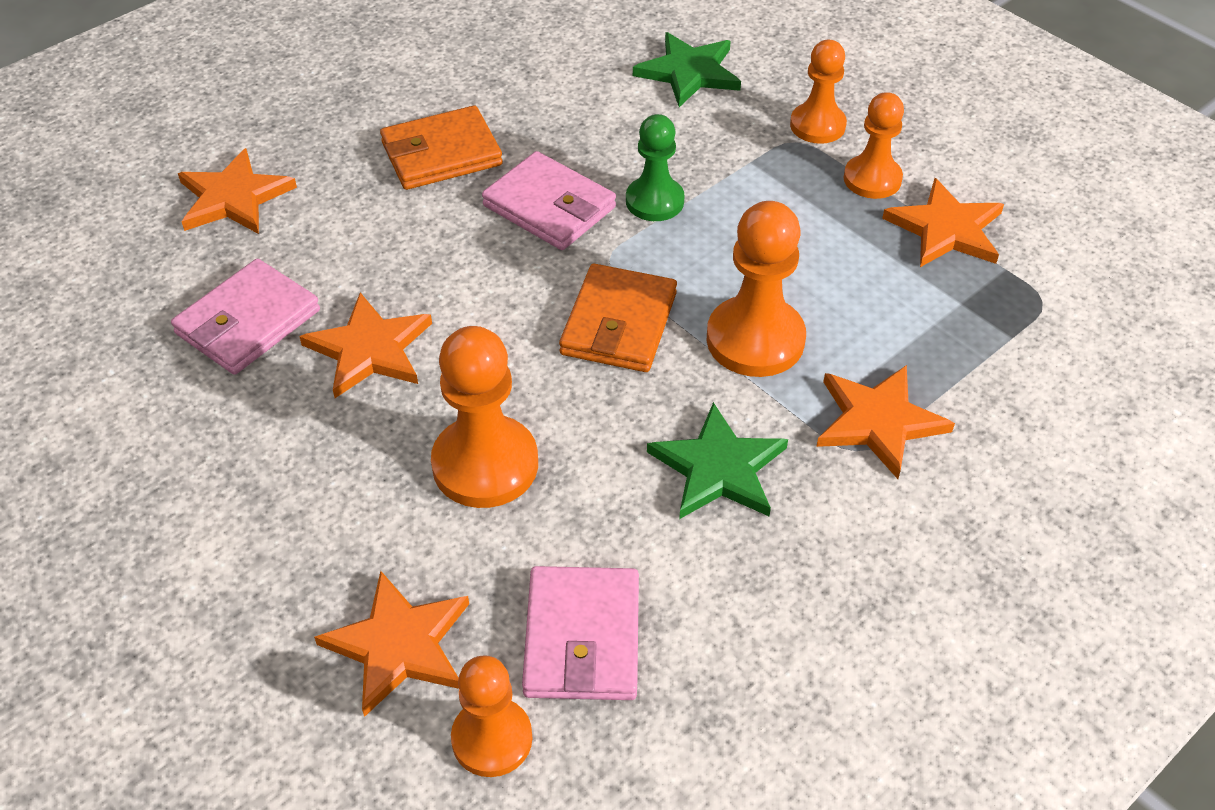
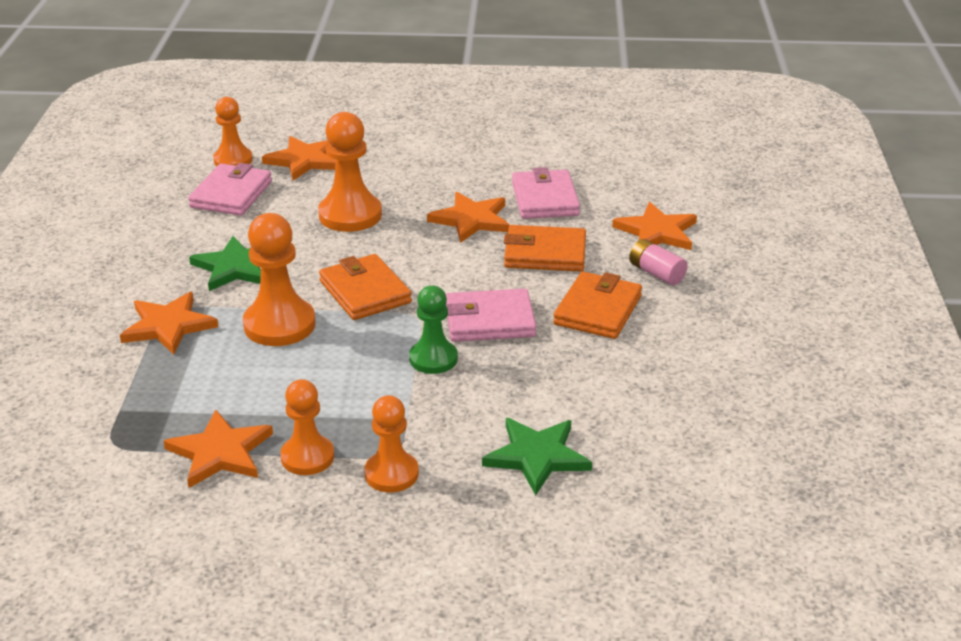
camera: 135 degrees right, 15 degrees down
(325, 155) = (656, 273): none -> pink battery
(377, 247) = (545, 253): none -> orange wallet
(582, 638) = (231, 194): pink wallet -> pink wallet turned 60 degrees clockwise

